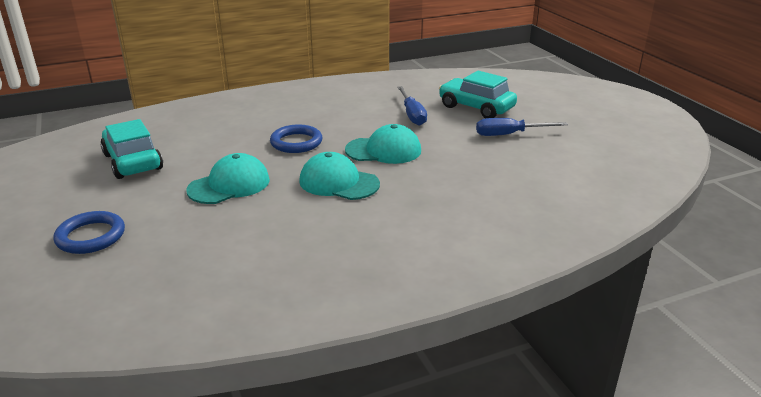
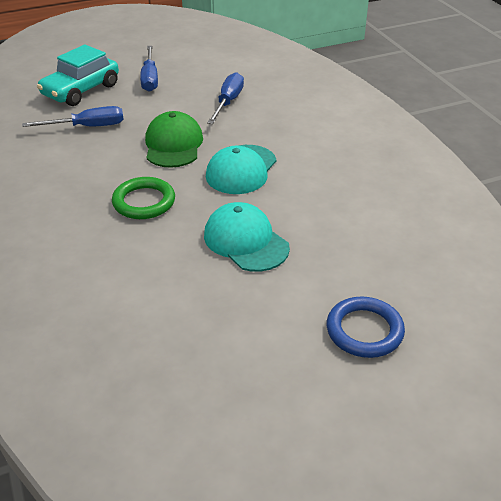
camera: 90 degrees left, 10 degrees up
(133, 162) = (179, 338): turquoise car -> none
(296, 142) = (144, 202): blue ring -> green ring
(383, 150) = (173, 144): turquoise cap -> green cap
(470, 175) = (228, 102): none -> blue screwdriver

